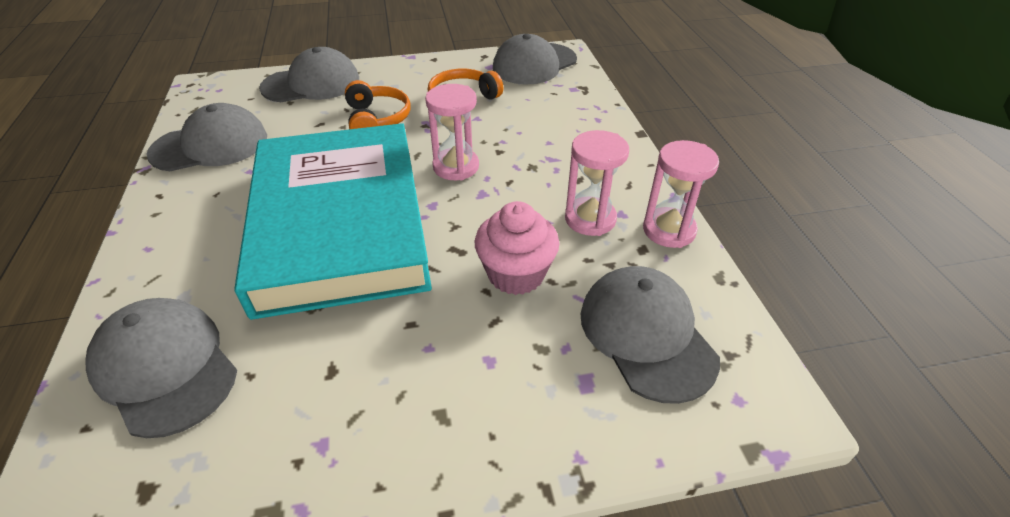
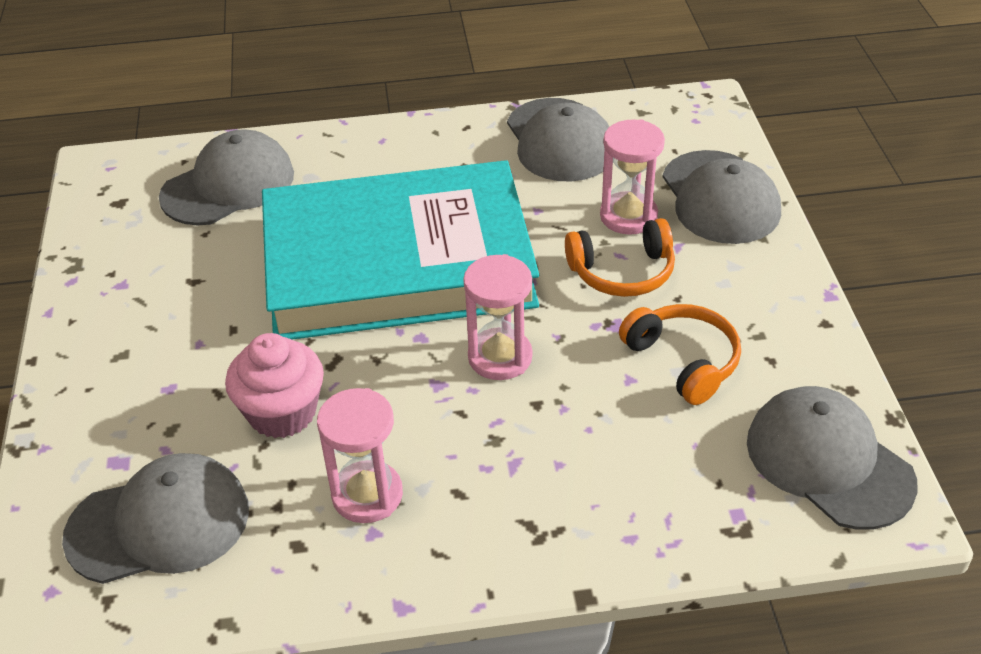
camera: 95 degrees right, 0 degrees up
(669, 230) = (328, 584): pink hourglass -> pink hourglass (628, 216)

